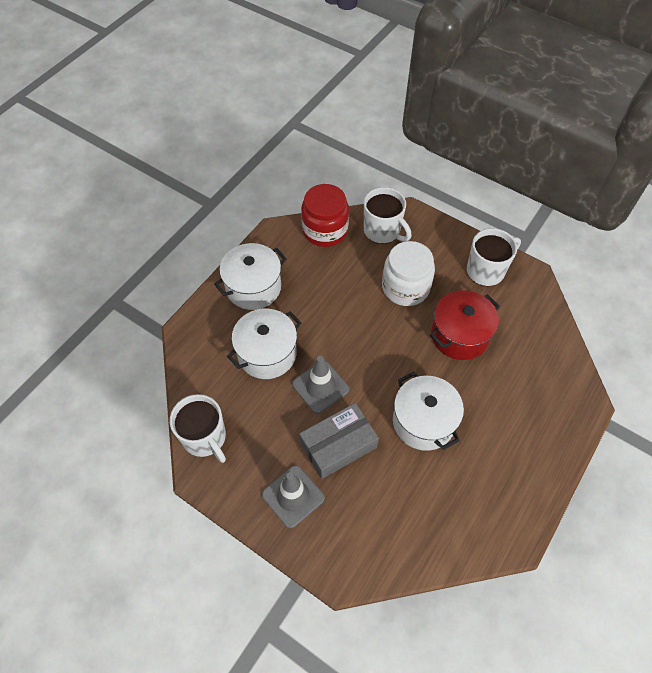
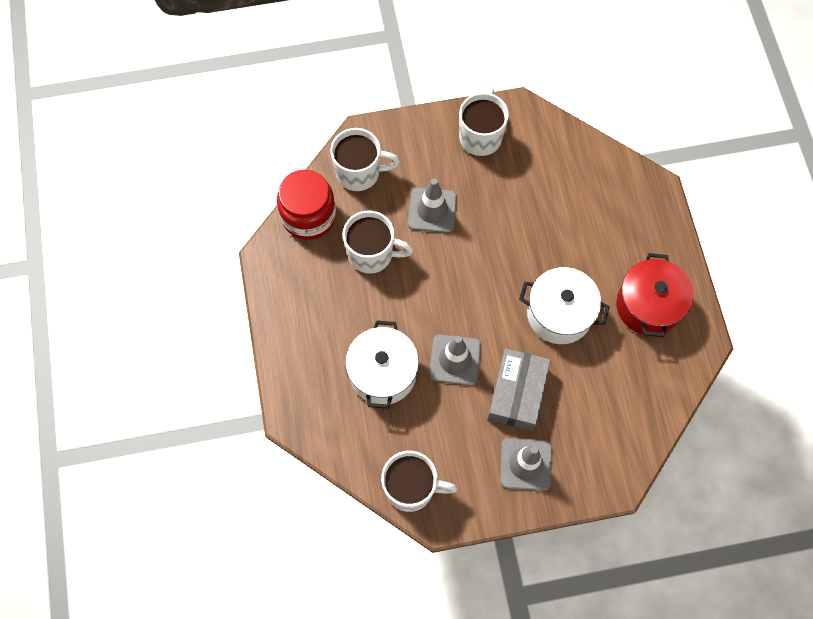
camera: 45 degrees left, 10 degrees up
(253, 287) = (305, 326): white pot -> none
(339, 281) = (372, 254): none -> white mug
(405, 287) = (432, 210): white jar -> grey traffic cone
(459, 335) = (516, 215): red pot -> red pot (648, 306)

